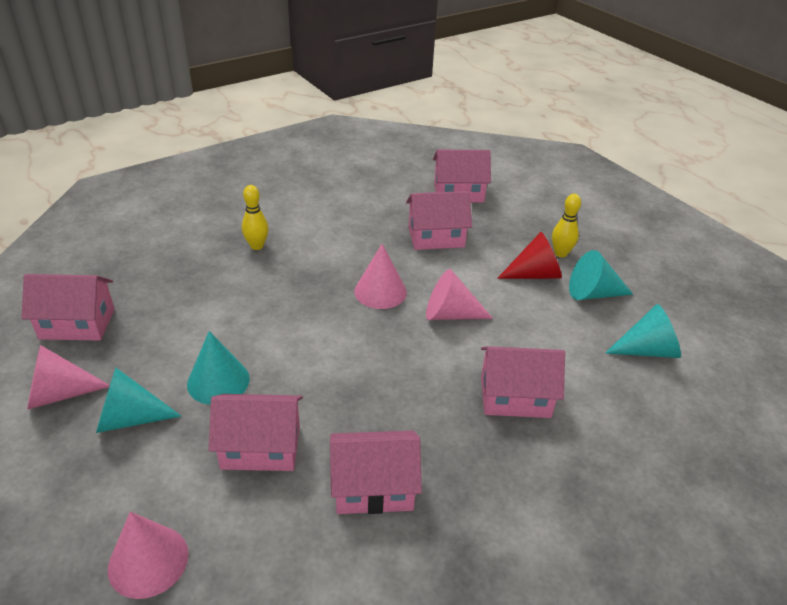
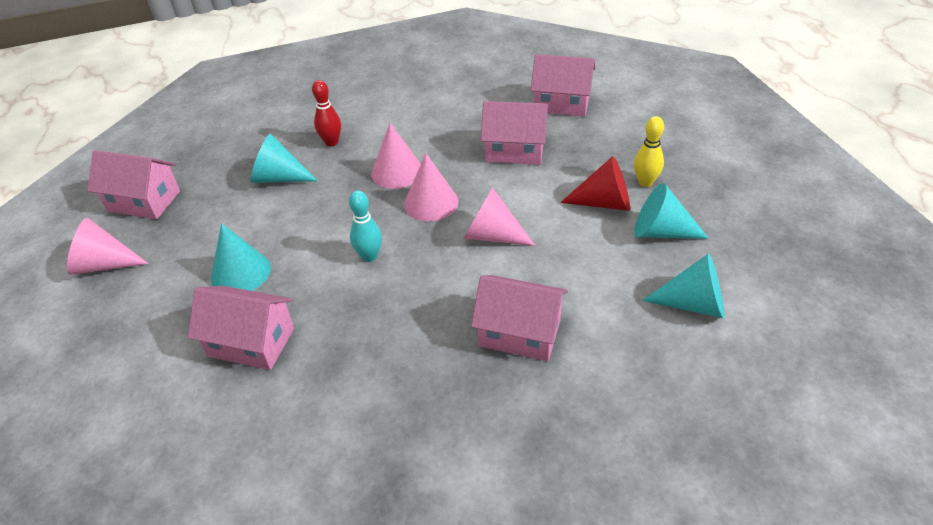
camera: 20 degrees right, 5 degrees up
(129, 418) = (151, 296): turquoise cone -> turquoise cone (279, 178)
(148, 561) = (115, 428): pink cone -> pink cone (397, 171)
(257, 246) = (331, 142): yellow bowling pin -> red bowling pin
(344, 348) = (369, 256): none -> turquoise bowling pin
(373, 487) = (337, 399): pink house -> none

